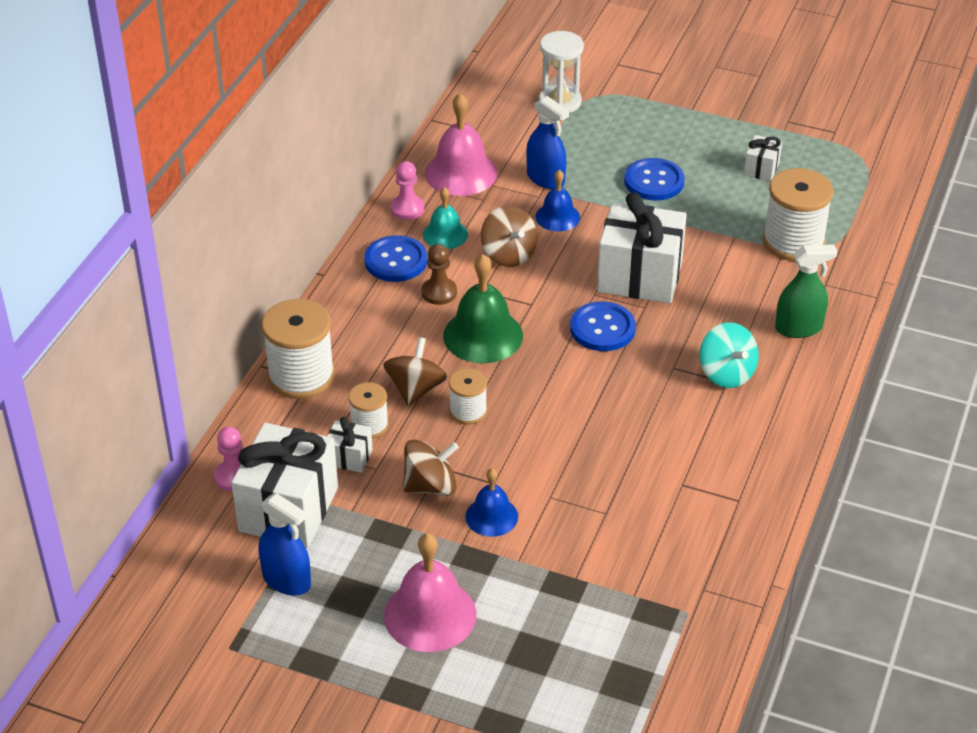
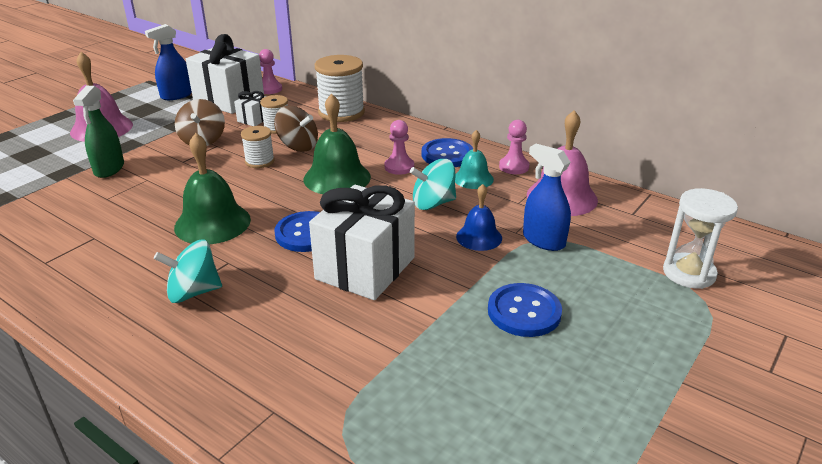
camera: 105 degrees right, 10 degrees down
(439, 292) = (399, 167): brown pawn -> pink pawn
(491, 516) = (154, 156): blue bell -> none
(508, 254) = (433, 203): brown spinning top -> turquoise spinning top
(545, 178) = (543, 240): blue spray bottle -> blue spray bottle turned 75 degrees clockwise
(615, 402) = (212, 223): none -> green bell
(761, 169) = (532, 417): white gift -> none
(793, 241) = (368, 405): white spool -> none
(799, 328) = (216, 363): green spray bottle -> green spray bottle (109, 169)

